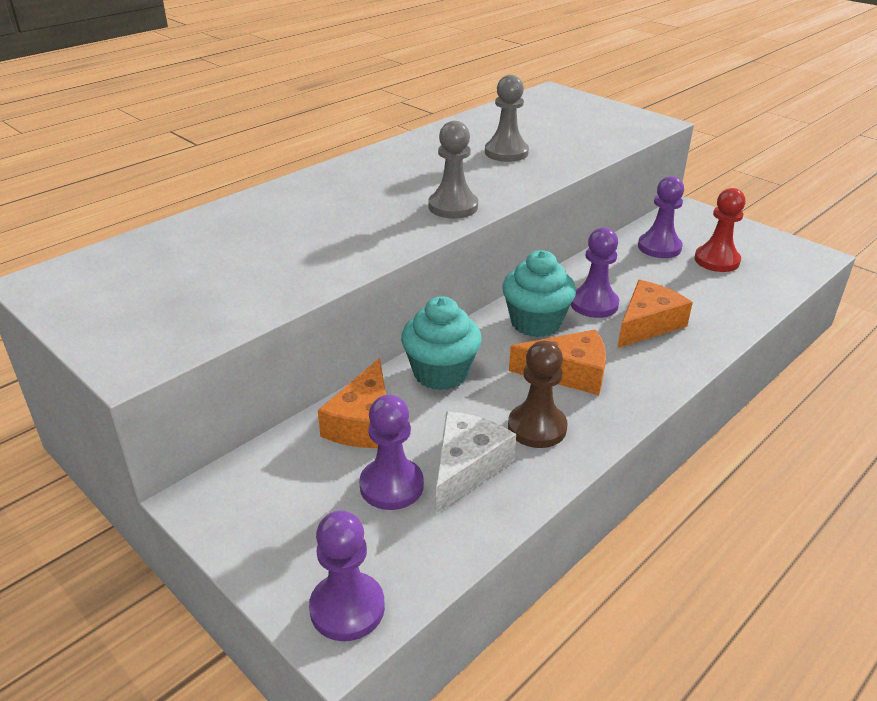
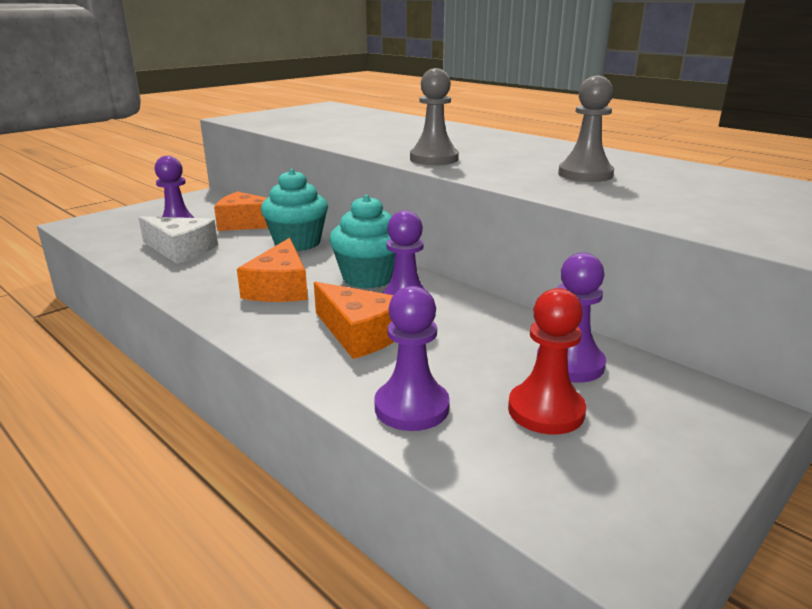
camera: 90 degrees right, 10 degrees down
(347, 608) = (91, 224): purple pawn -> purple pawn (411, 407)
(537, 427) = (210, 272): brown pawn -> none

